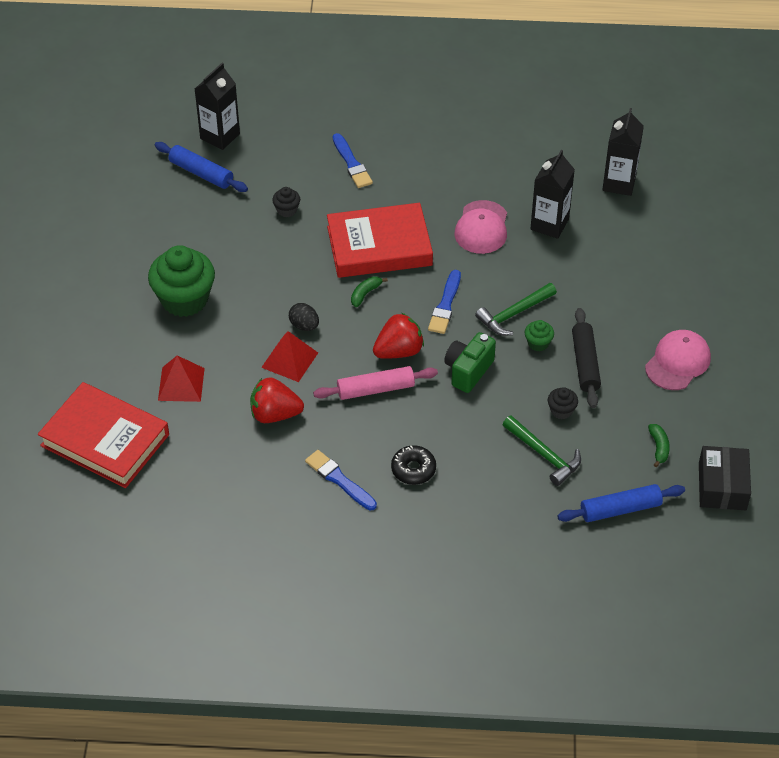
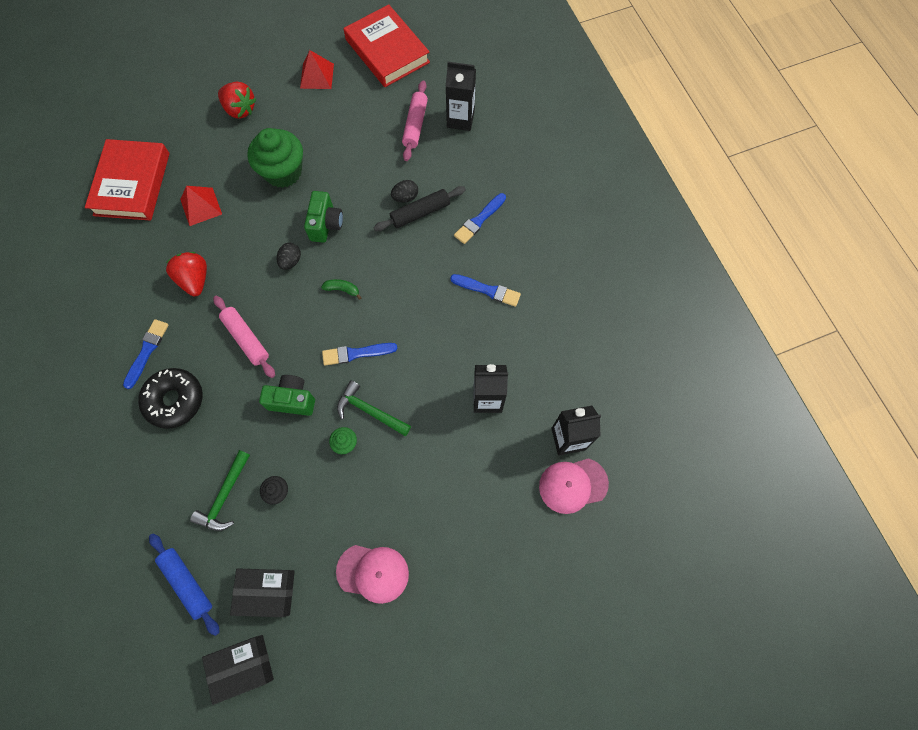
camera: 65 degrees right, 20 degrees up
(201, 173) = (415, 125): blue rolling pin -> pink rolling pin
(277, 283) = (326, 224): none -> green camera
(287, 210) = (405, 197): black cupcake -> black egg
(289, 360) = (252, 266): red pyramid -> red pyramid (317, 76)
(379, 246) = (398, 278): red book -> red book (387, 51)
(399, 351) = (292, 339): red strawberry -> red strawberry (240, 109)
(413, 469) = (175, 400): black donut -> black donut, size x1.60
(435, 185) = (487, 290): none -> blue brush
(482, 227) = (456, 346): pink cap -> pink cap (573, 485)
(585, 363) = (338, 491): black rolling pin -> black rolling pin (420, 213)
(658, 447) = (267, 592): green banana -> black box

